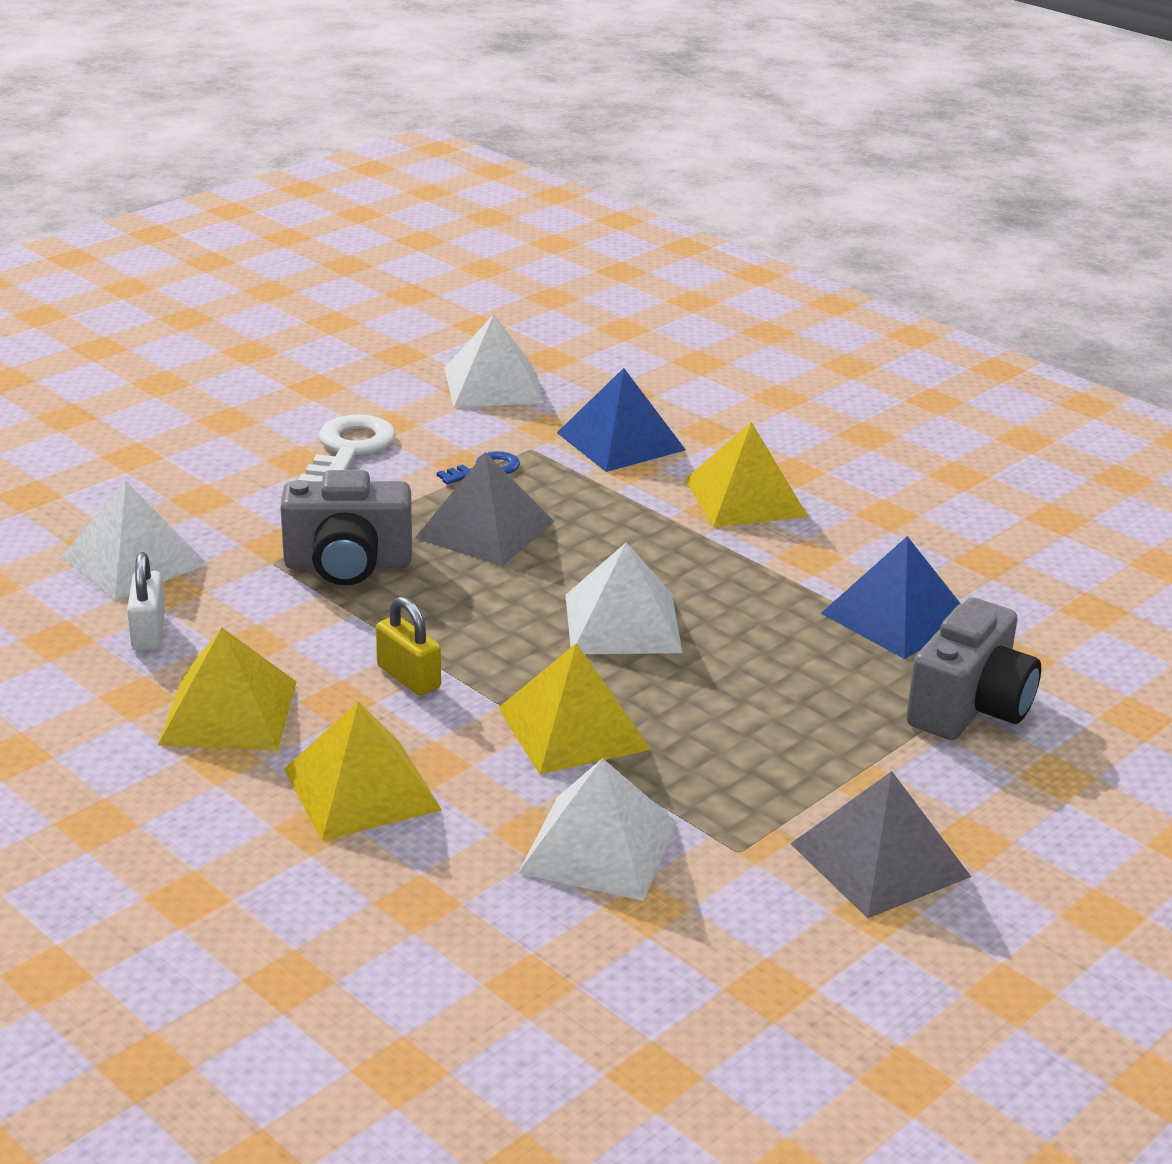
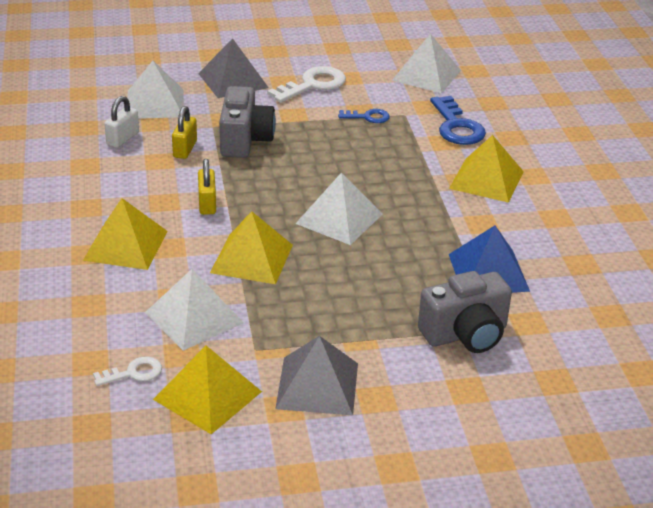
camera: 35 degrees right, 5 degrees up
(229, 712) = (112, 188): yellow pyramid -> yellow pyramid (207, 395)
(271, 611) = (185, 149): none -> yellow padlock
(348, 565) = (245, 140): grey camera -> grey camera turned 120 degrees counterclockwise
(485, 529) = (330, 147): grey pyramid -> grey pyramid (233, 80)
(615, 967) = (133, 373): none -> white key
(620, 441) = (456, 126): blue pyramid -> blue key

